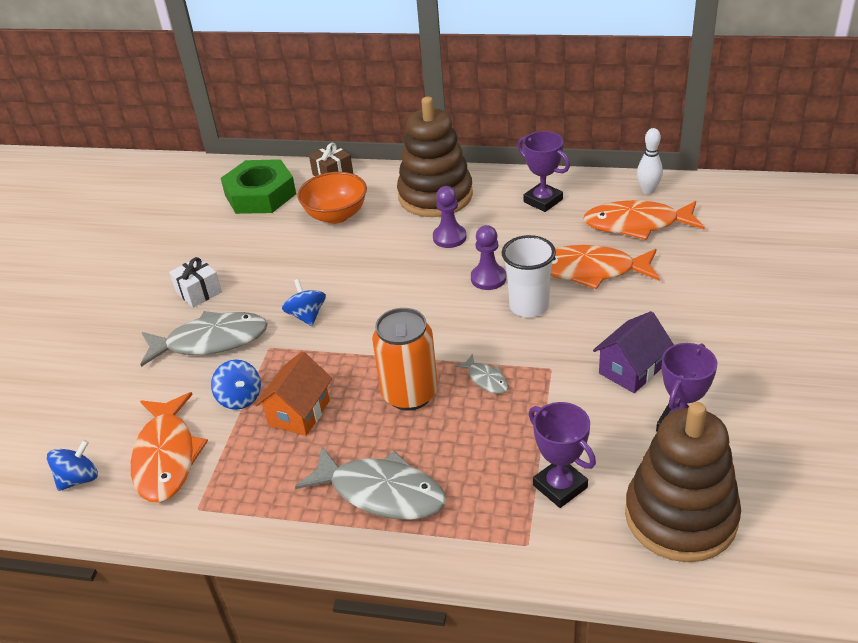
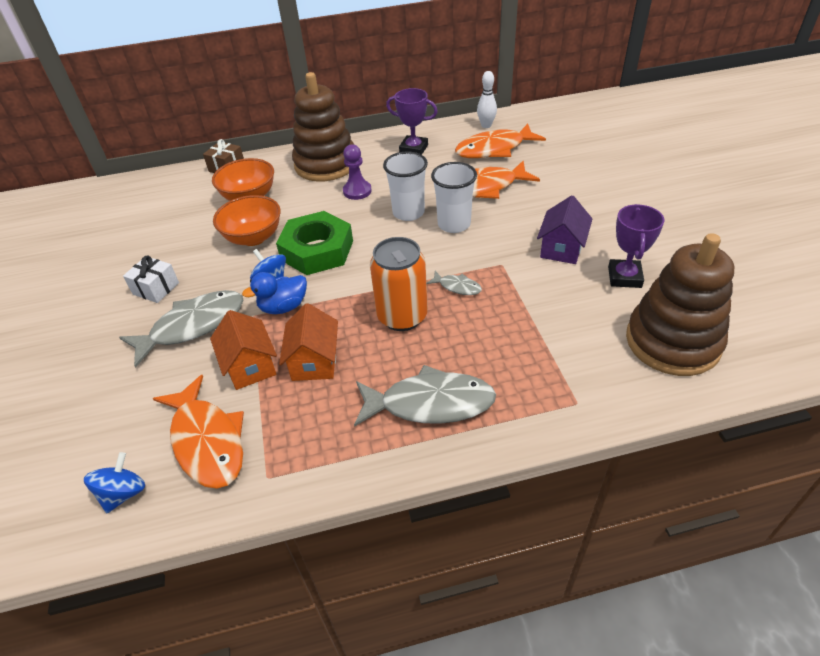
camera: 25 degrees left, 5 degrees up
(240, 398) = (250, 366): blue spinning top -> orange house
(260, 194) = (169, 197): green nut -> green nut (317, 250)
(302, 347) = (283, 307): none -> blue duck
(315, 263) = (253, 237): none -> orange bowl
(488, 278) = (408, 213): purple pawn -> white cup
(560, 486) = (570, 349): purple trophy -> none

